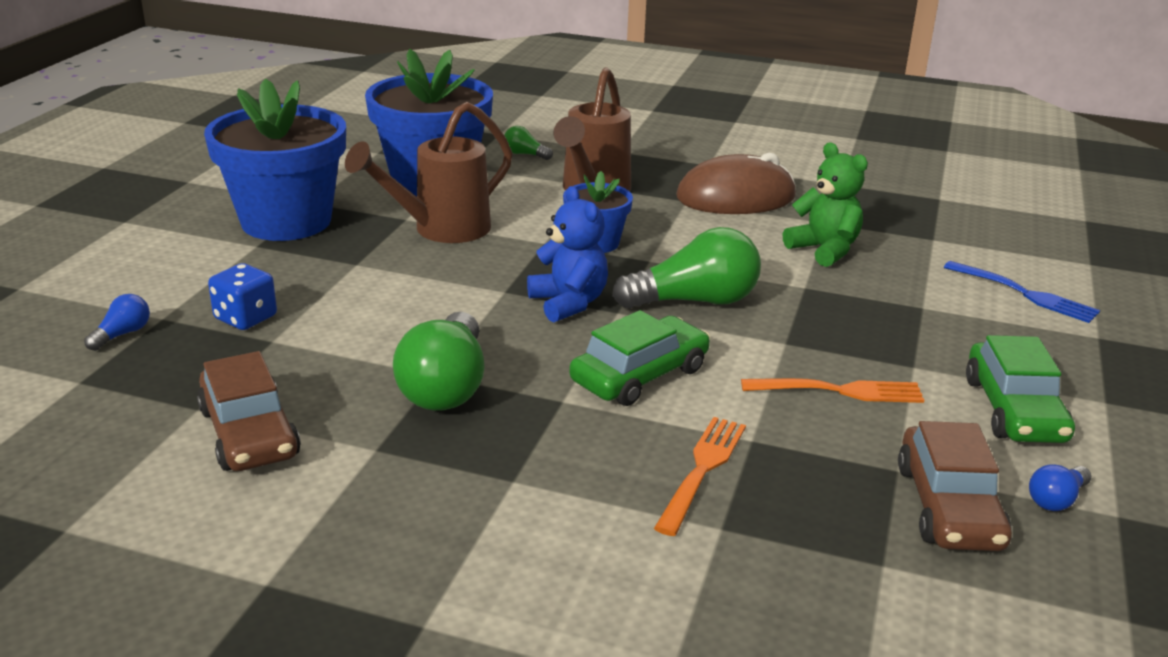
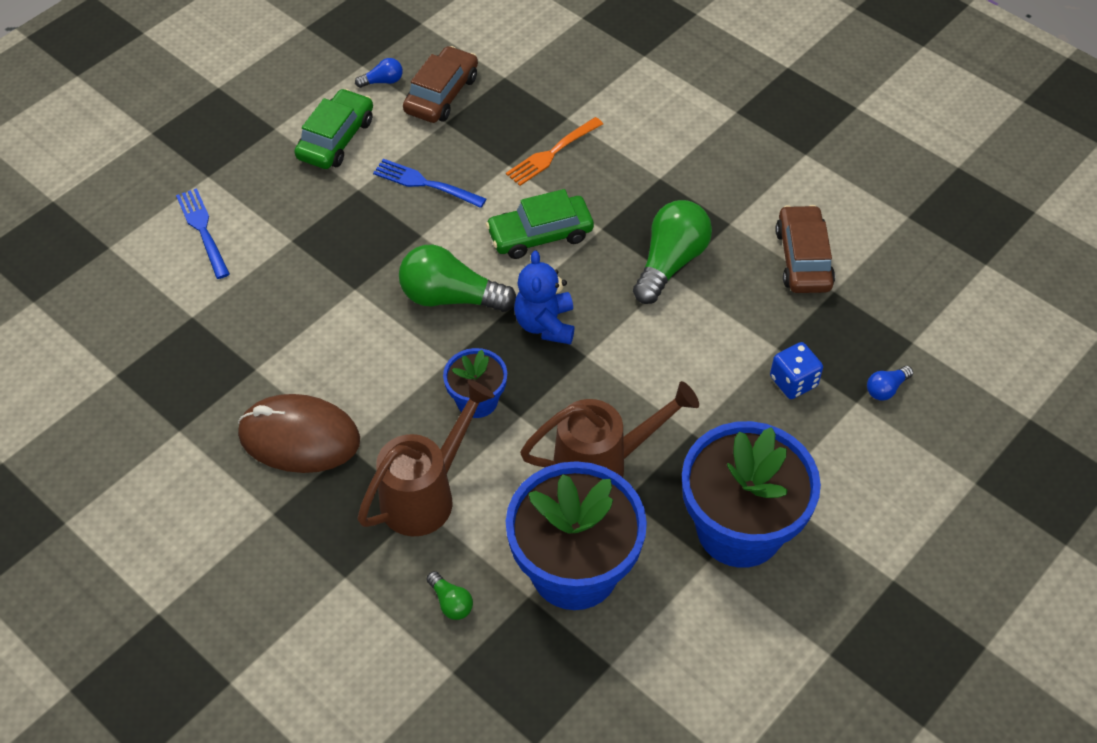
camera: 155 degrees left, 25 degrees up
(824, 250) = (296, 329): green teddy bear -> none
(838, 391) = (426, 184): orange fork -> blue fork

